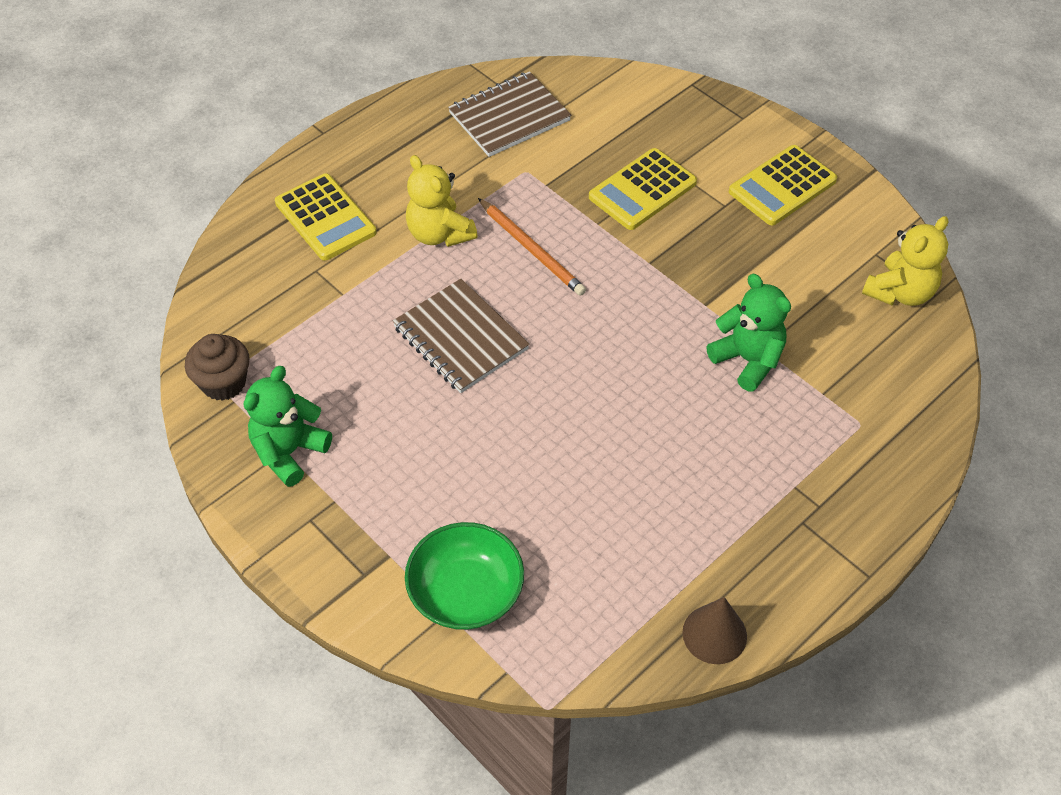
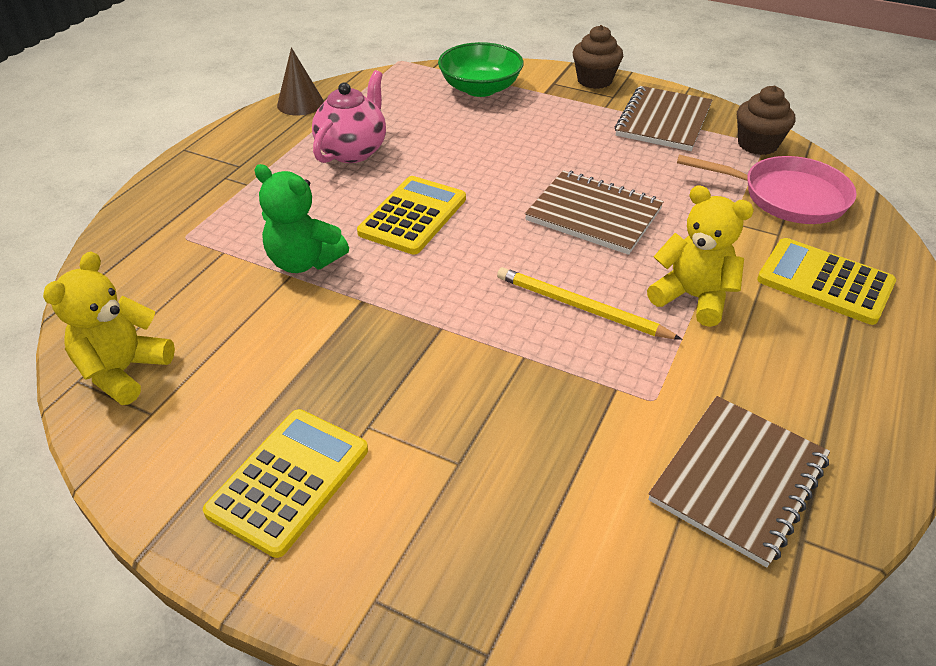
camera: 160 degrees right, 10 degrees down
(266, 307) = (787, 197): none -> pink pan
(289, 452) = (663, 121): green teddy bear -> brown notebook
(308, 562) = (594, 80): none -> brown cupcake
(532, 249) = (581, 307): orange pencil -> yellow pencil
(642, 190) = (487, 417): yellow calculator -> yellow calculator (413, 216)
(667, 509) = (353, 151): none -> pink teapot

